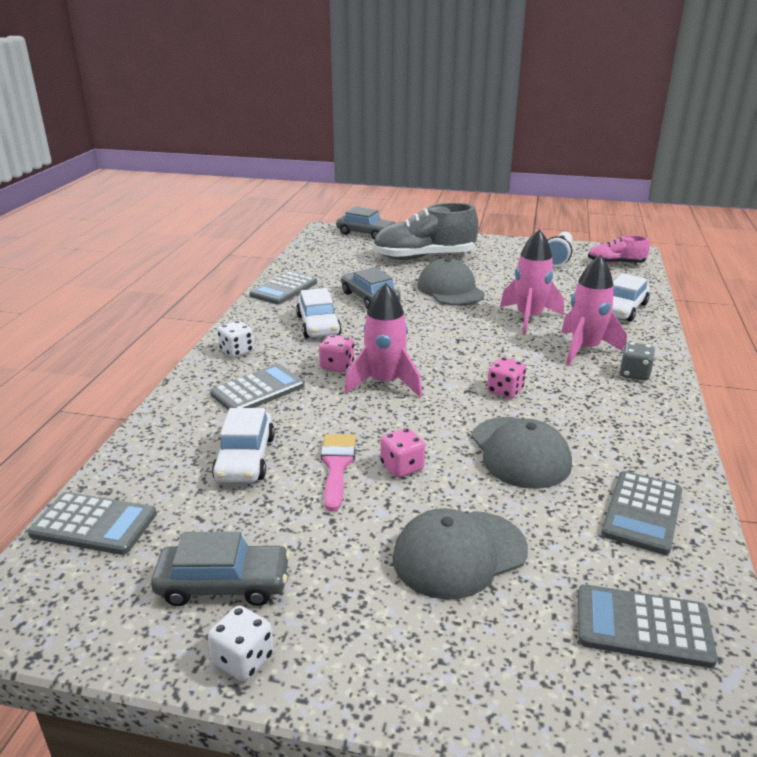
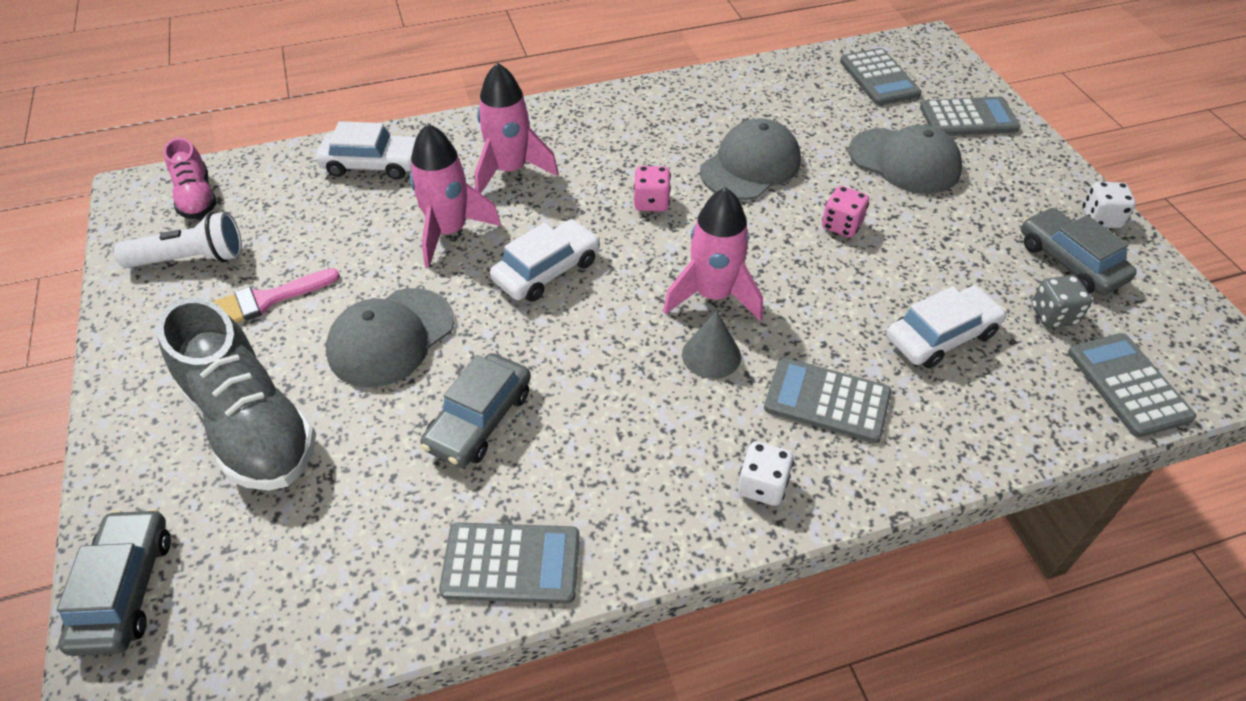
camera: 120 degrees left, 20 degrees up
(318, 325) = (615, 435): white car -> white car (547, 270)
(337, 366) = (711, 355): pink dice -> grey cone
(337, 466) = (883, 266): pink brush -> pink brush (267, 300)
(634, 374) = (544, 130): grey dice -> grey dice (1053, 315)
(642, 512) = (768, 94): grey calculator -> grey calculator (968, 118)

